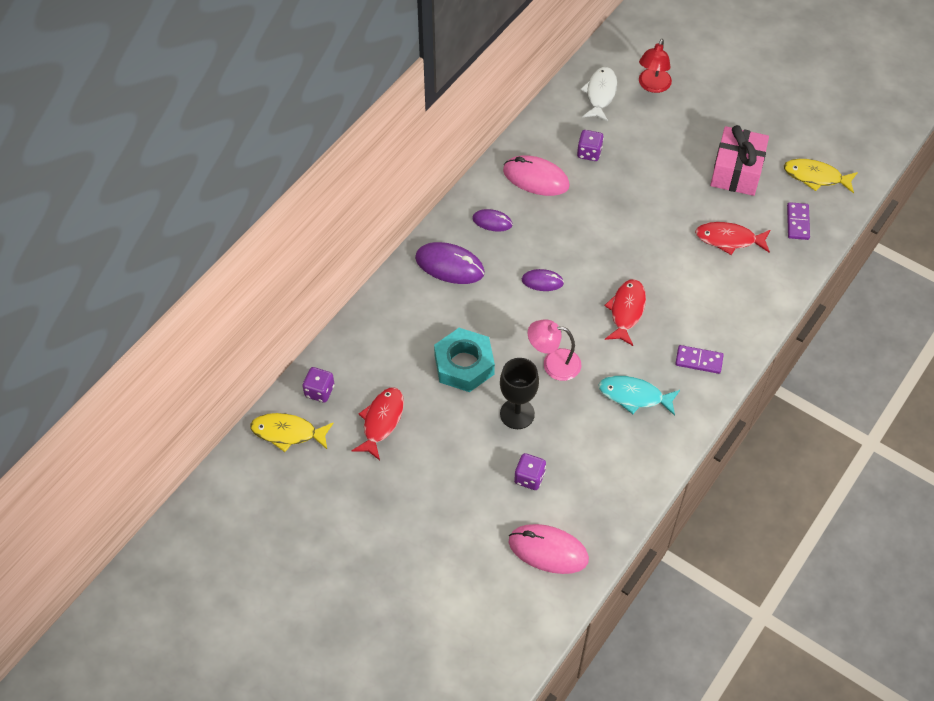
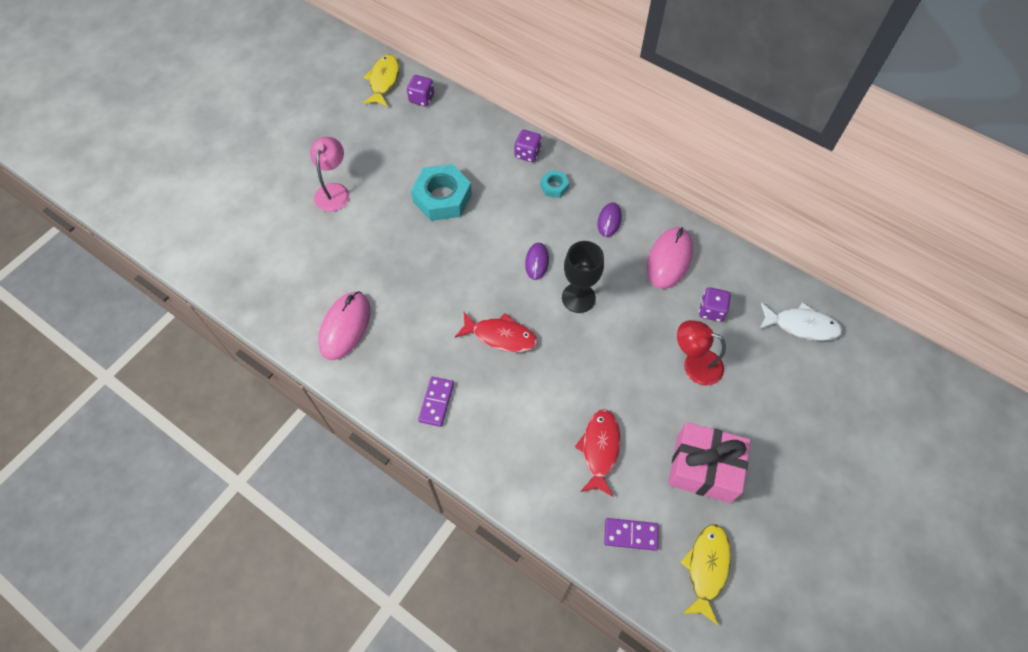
camera: 90 degrees right, 5 degrees up
(381, 421) = (388, 140): red fish -> none
(449, 265) = (554, 186): purple mouse -> turquoise nut
(517, 414) = (386, 238): black goblet -> black goblet (578, 298)
(529, 477) = (319, 246): purple dice -> purple dice (527, 153)
(548, 550) = (245, 259): pink mouse -> pink mouse (345, 327)
(553, 363) = (440, 269): pink lamp -> pink lamp (334, 191)
(634, 396) = (398, 337): turquoise fish -> none
(652, 86) = (825, 382): red lamp -> red lamp (694, 364)

